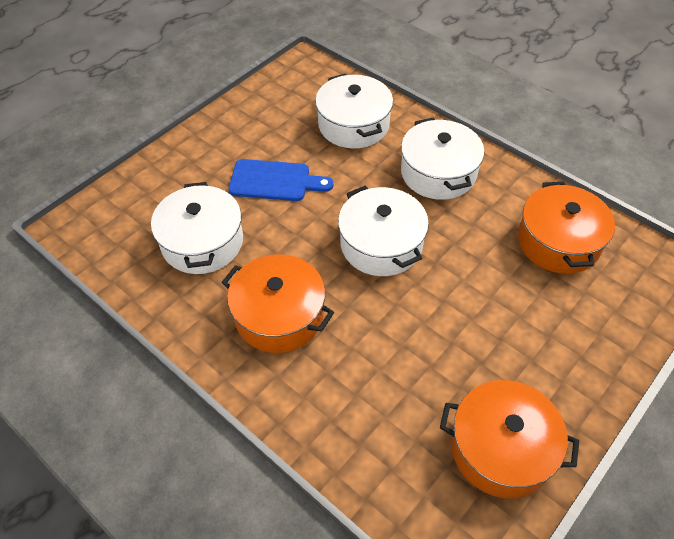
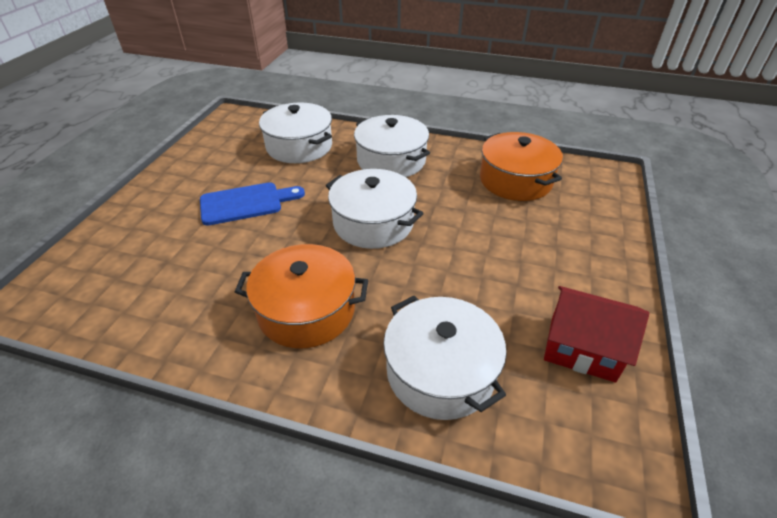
camera: 25 degrees left, 10 degrees down
(202, 242) = (192, 272): white pot -> white pot (440, 371)
(501, 448) = (582, 348): orange pot -> red house

